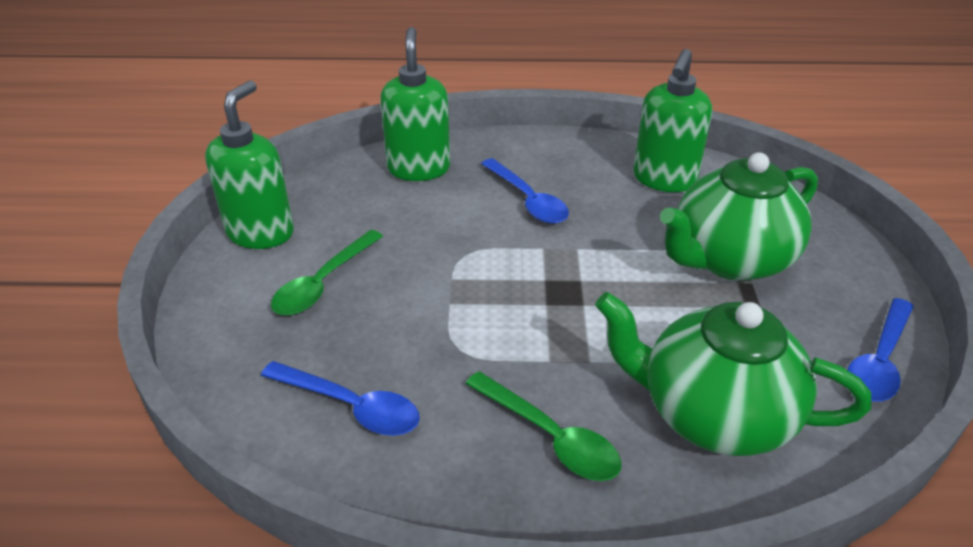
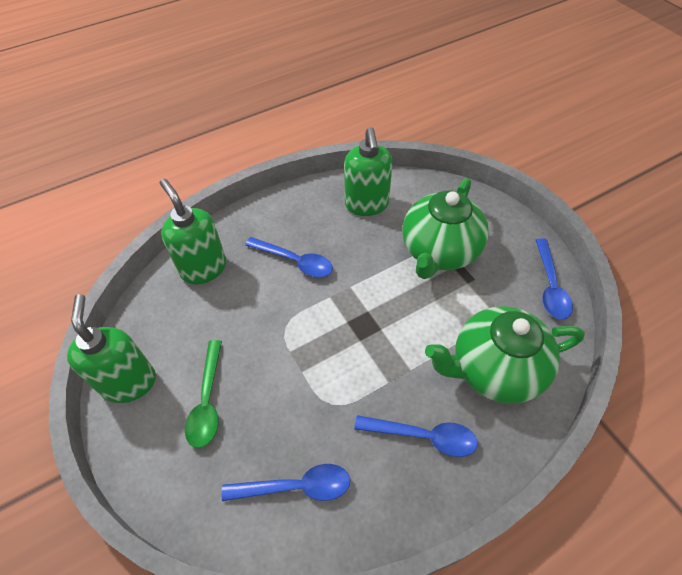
camera: 30 degrees left, 15 degrees up
(550, 436) = (423, 436): green spoon -> blue spoon

